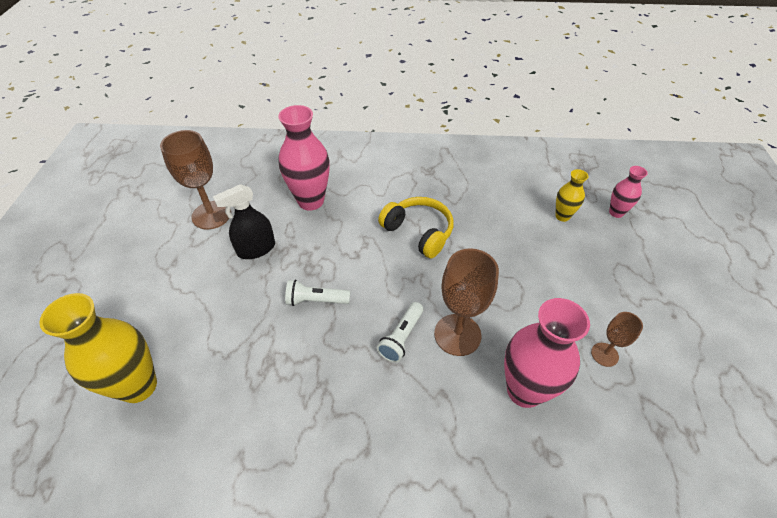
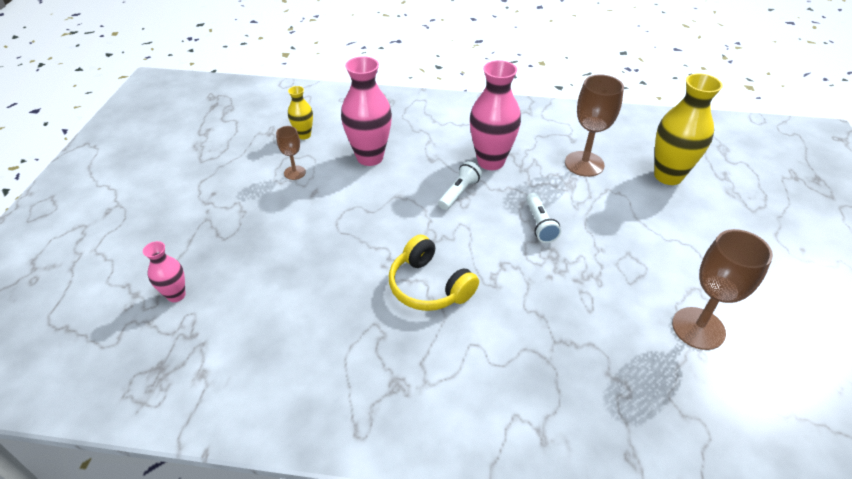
camera: 175 degrees left, 5 degrees down
(256, 249) = (619, 279): black spray bottle -> none
(311, 201) = (570, 341): pink vase -> pink vase (490, 162)
(316, 300) = (539, 224): white flashlight -> white flashlight turned 75 degrees clockwise
(457, 334) = (410, 192): brown goblet -> brown goblet (584, 164)
(562, 216) = (246, 295): yellow vase -> yellow vase (304, 135)

